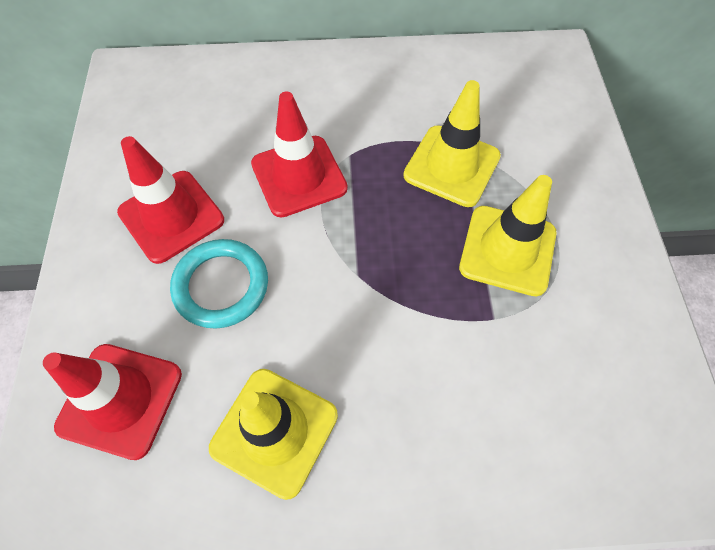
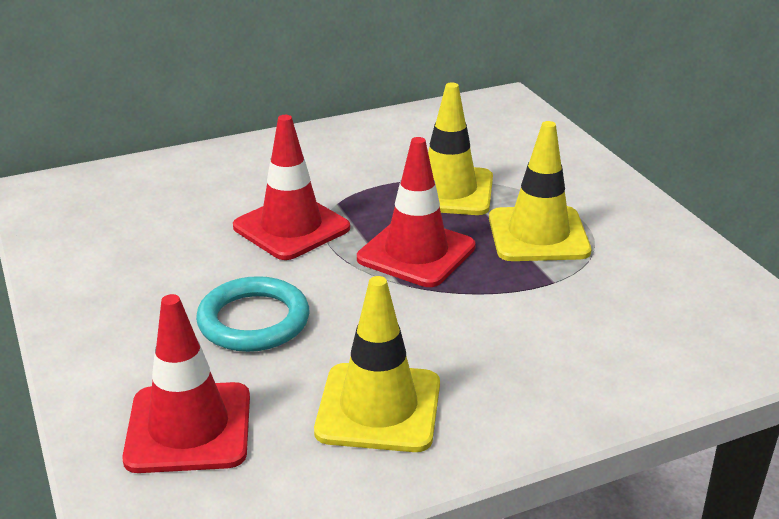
camera: 20 degrees left, 30 degrees down
(171, 216) = (163, 283): red traffic cone -> red traffic cone (416, 253)

